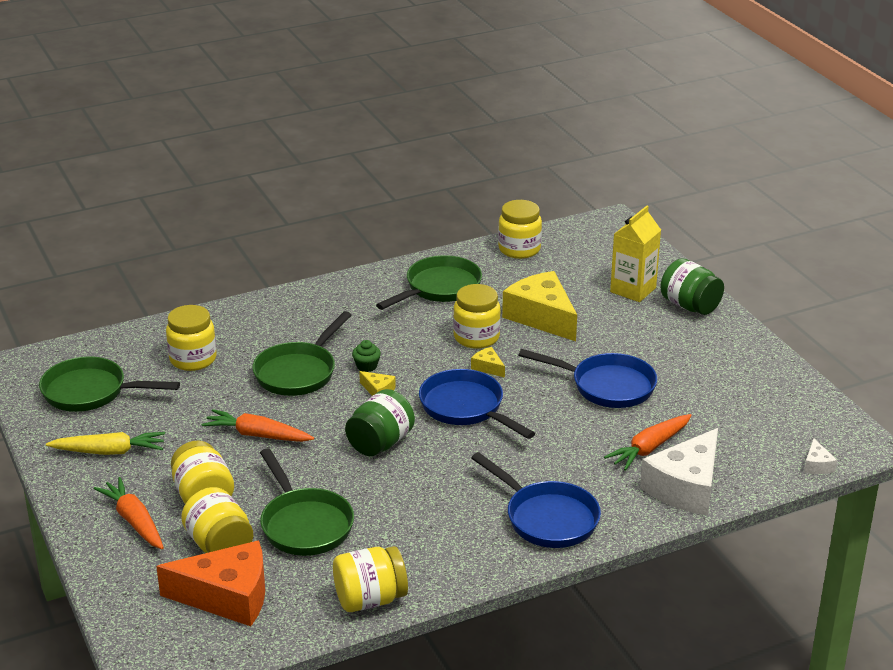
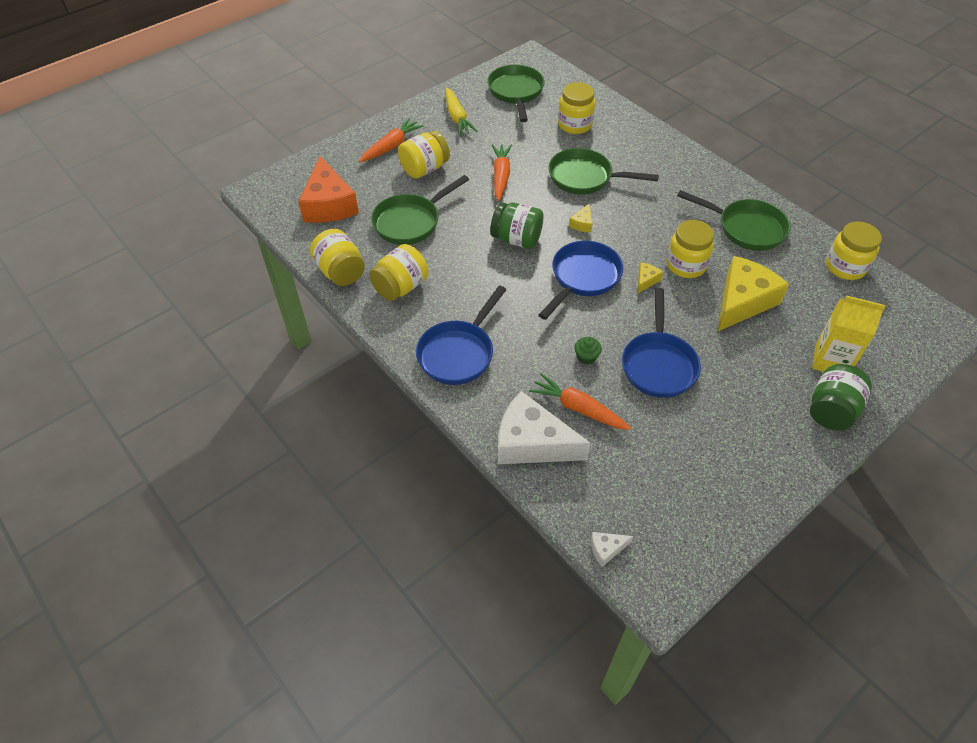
camera: 75 degrees right, 20 degrees up
(219, 545) = (377, 188): yellow jar -> yellow jar (401, 287)
(366, 366) = (611, 210): green cupcake -> green cupcake (586, 357)

